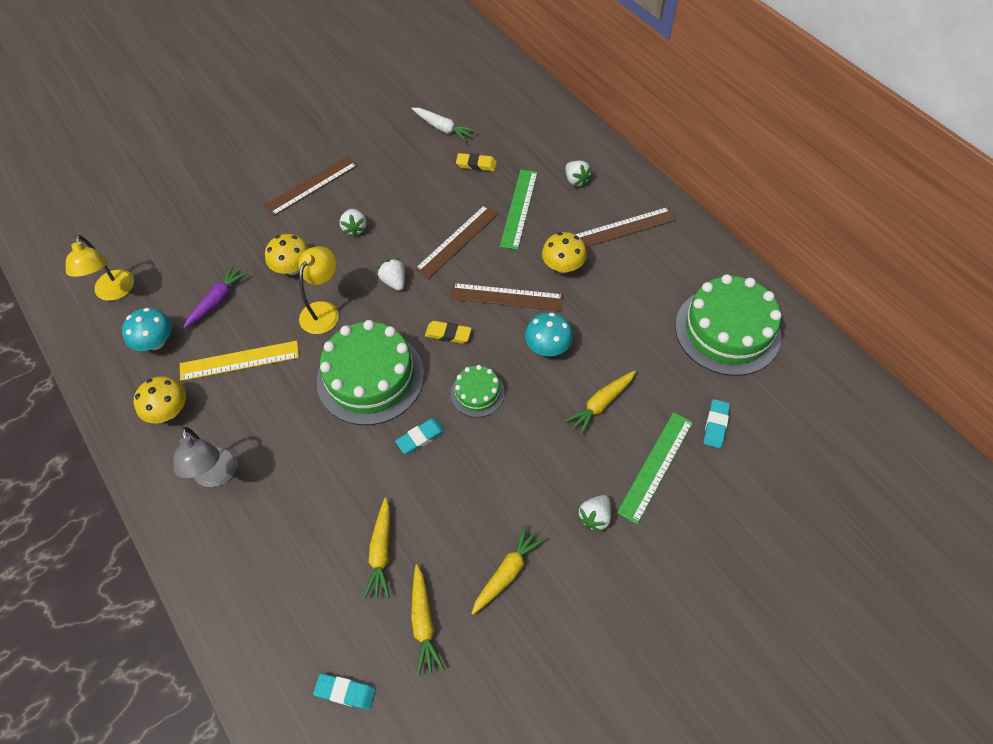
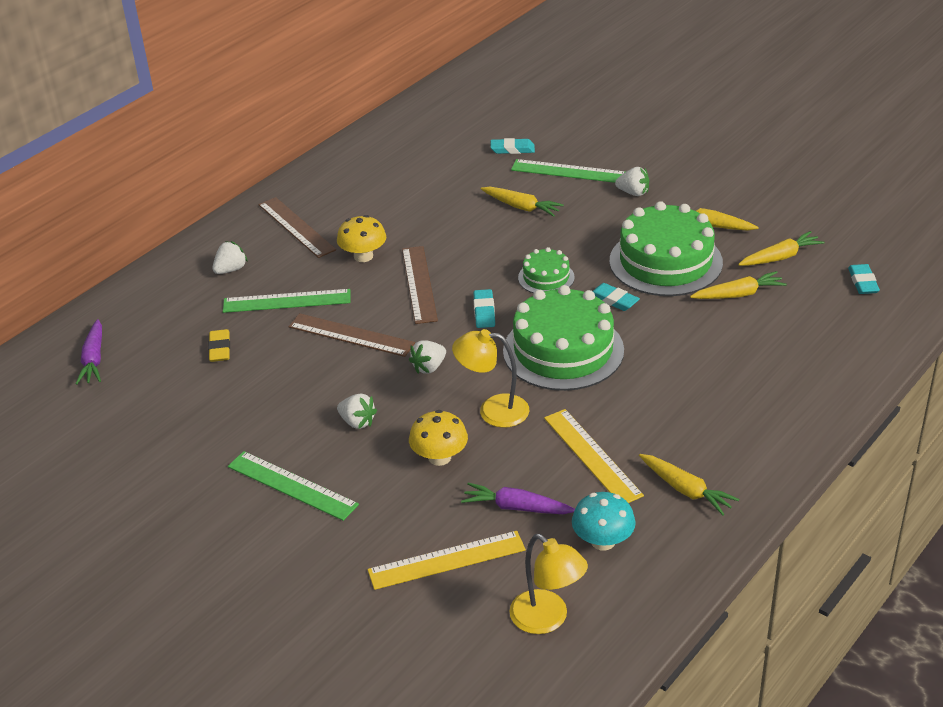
camera: 105 degrees left, 20 degrees down
(114, 292) = (547, 619): yellow lamp -> yellow lamp turned 75 degrees clockwise
(169, 411) = (686, 490): yellow mushroom -> yellow carrot
(196, 252) = (446, 560): none -> yellow ruler
(217, 475) = (735, 422): grey lamp -> none
(311, 185) = (292, 485): brown ruler -> green ruler
(355, 228) = (357, 422): white strawberry -> white strawberry turned 60 degrees clockwise
(442, 128) = (156, 392): white carrot -> none
(448, 334) = (484, 312): yellow eraser -> turquoise eraser
(495, 100) = (94, 359): none -> purple carrot
(547, 347) = (471, 247): turquoise mushroom -> none
(727, 330) = (408, 154): green cake -> green cake (665, 262)

